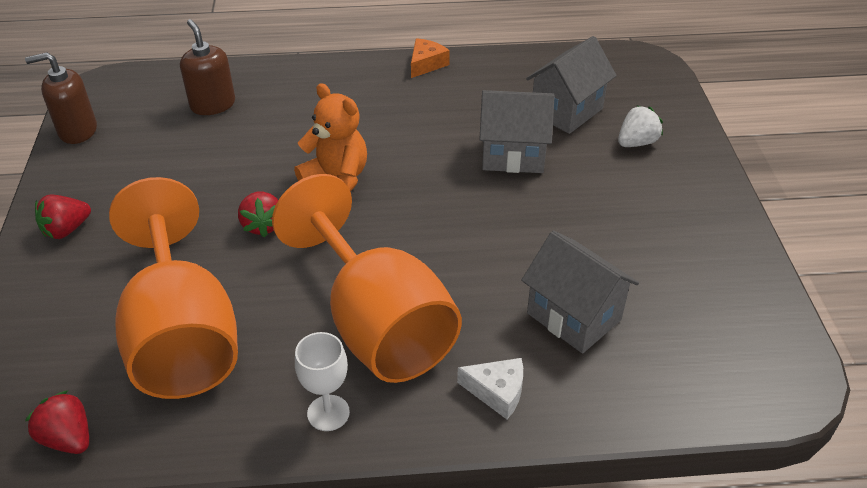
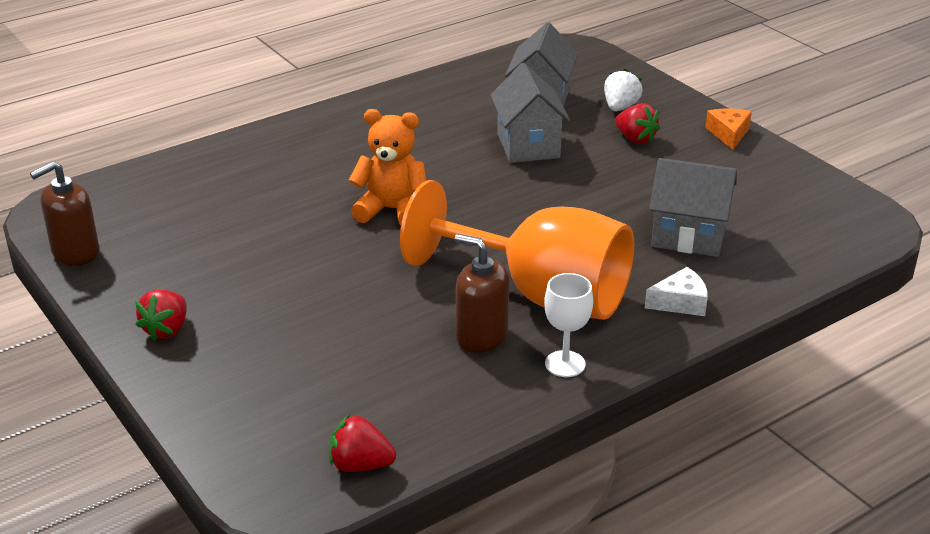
camera: 30 degrees left, 10 degrees down
(183, 336) = (380, 362): orange goblet -> none
(213, 104) = (199, 190): brown soap dispenser -> brown soap dispenser (481, 336)
(263, 225) = (361, 263): red strawberry -> red strawberry (635, 139)
(426, 64) = (377, 100): orange cheese -> orange cheese (728, 134)
(513, 155) = (528, 146): grey house -> grey house turned 75 degrees counterclockwise

